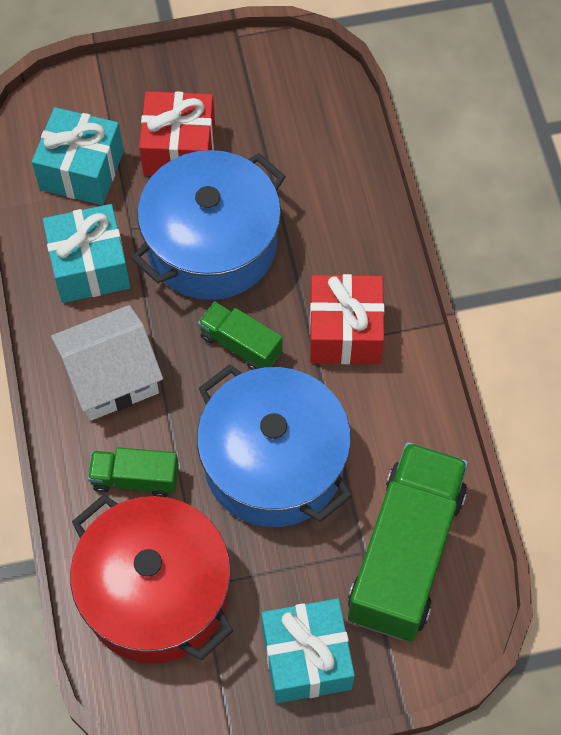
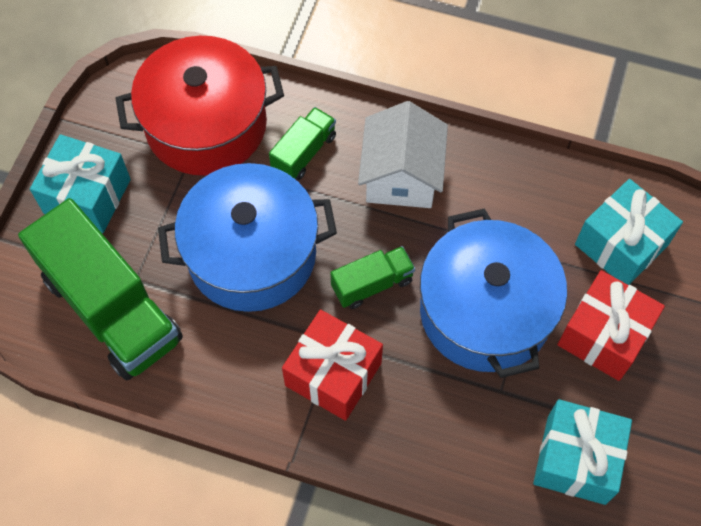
camera: 120 degrees right, 0 degrees up
(90, 266) = (516, 207): turquoise gift -> turquoise gift (576, 459)

